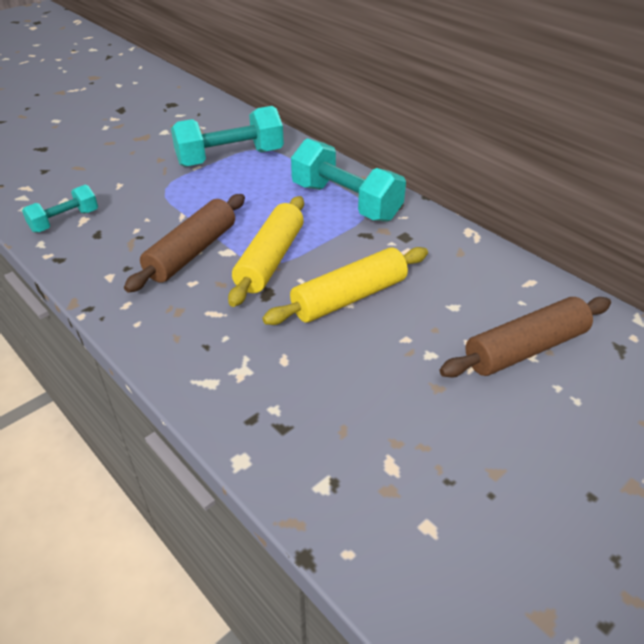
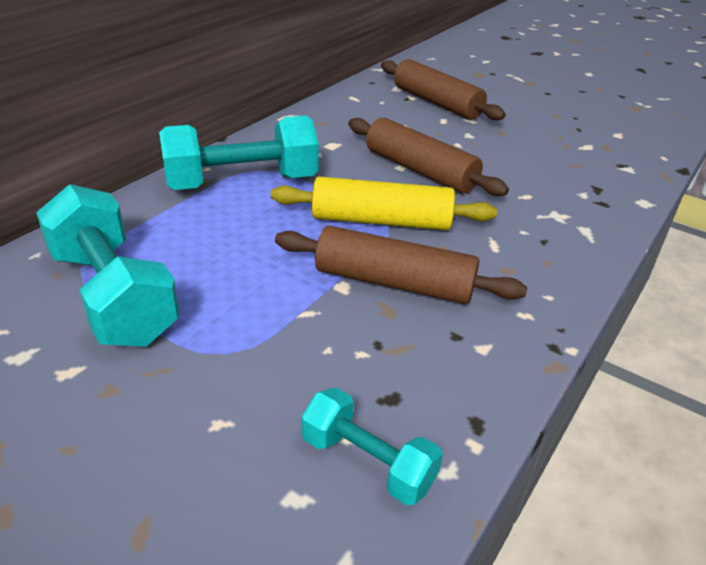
camera: 105 degrees left, 5 degrees down
(345, 202) = (242, 183): turquoise dumbbell -> turquoise dumbbell turned 45 degrees clockwise
(349, 297) = (420, 170): yellow rolling pin -> brown rolling pin

